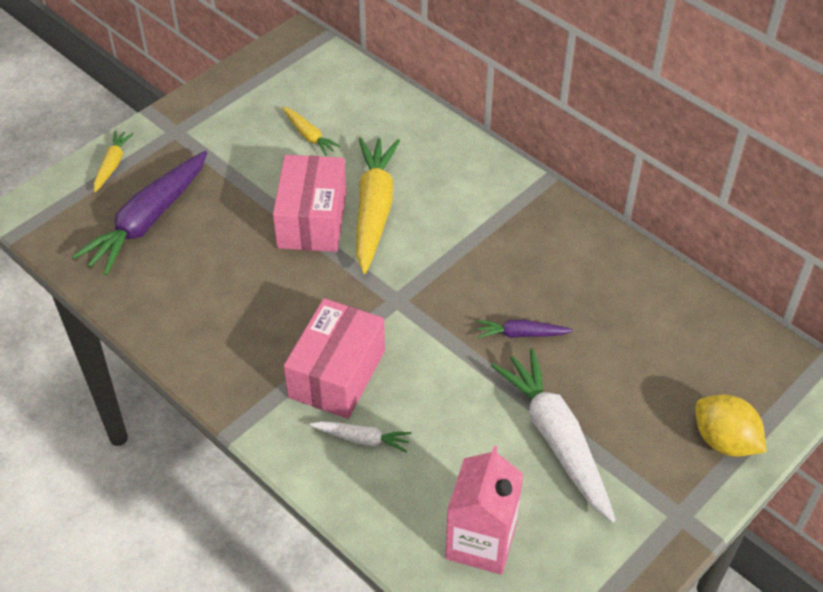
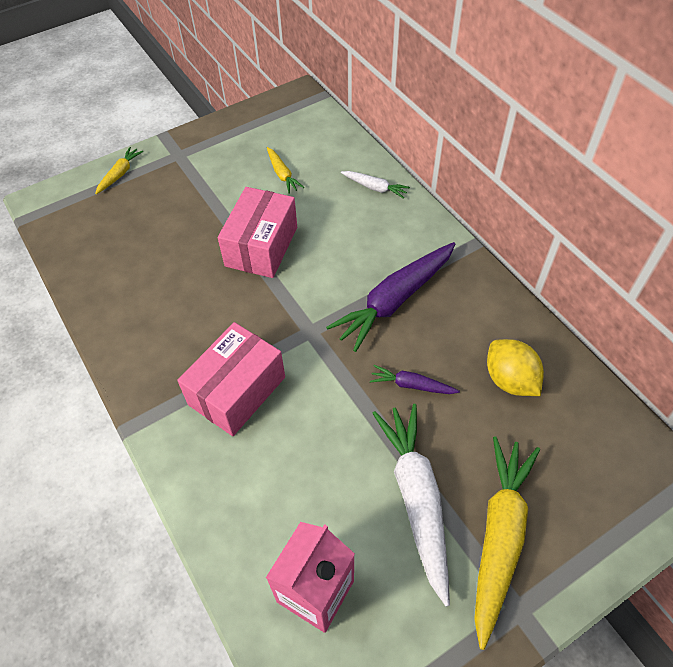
camera: 15 degrees right, 5 degrees up
(148, 220) = (130, 225): purple carrot -> purple carrot (395, 300)
(362, 439) = (238, 459): white carrot -> white carrot (375, 188)
(374, 210) = (316, 246): yellow carrot -> yellow carrot (499, 537)
(724, 441) = (582, 537): yellow lemon -> yellow lemon (510, 380)

